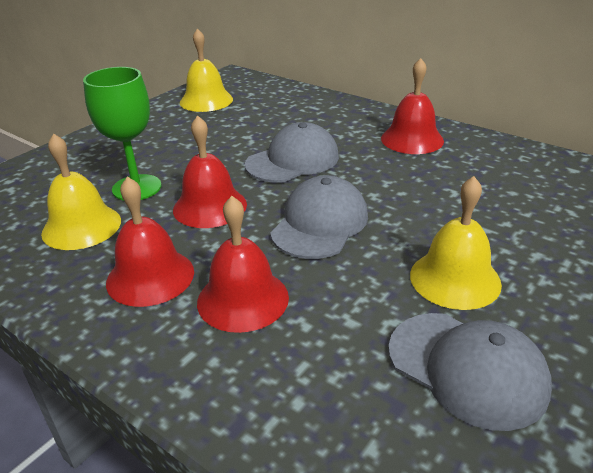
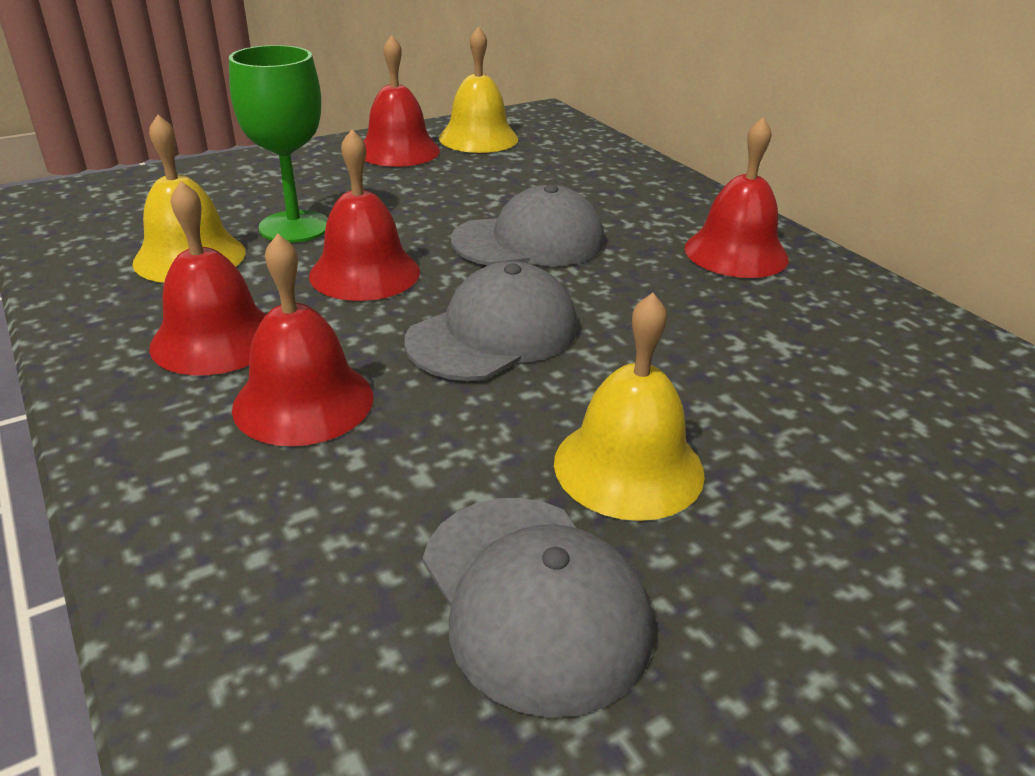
camera: 20 degrees right, 0 degrees up
(161, 120) = (398, 151): none -> red bell

